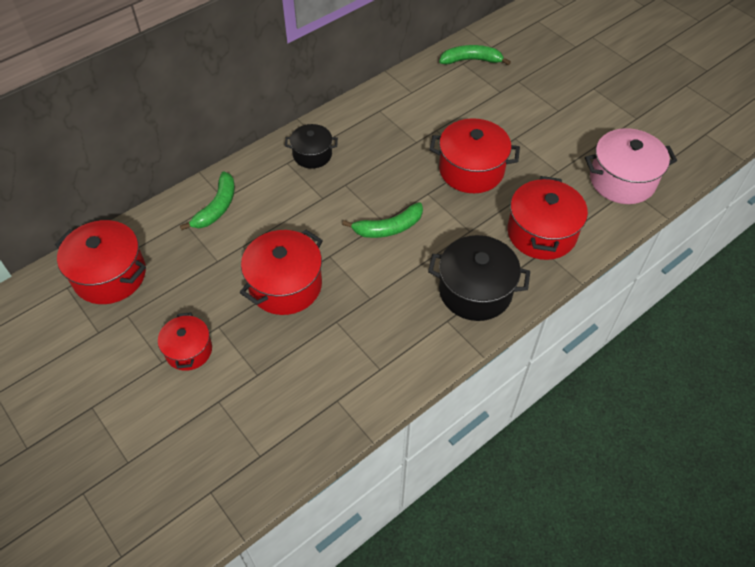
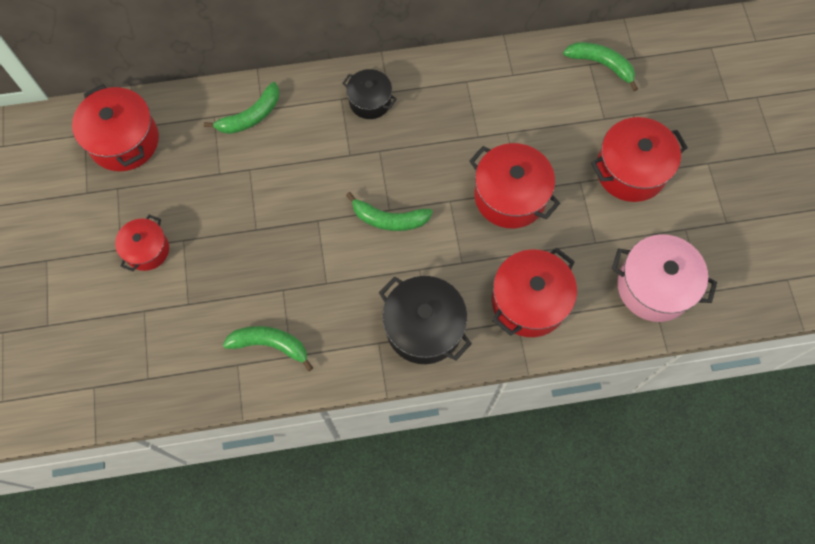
camera: 30 degrees right, 15 degrees up
(285, 285) = (261, 230): red pot -> red pot (630, 170)
(355, 369) = (270, 344): none -> green banana

